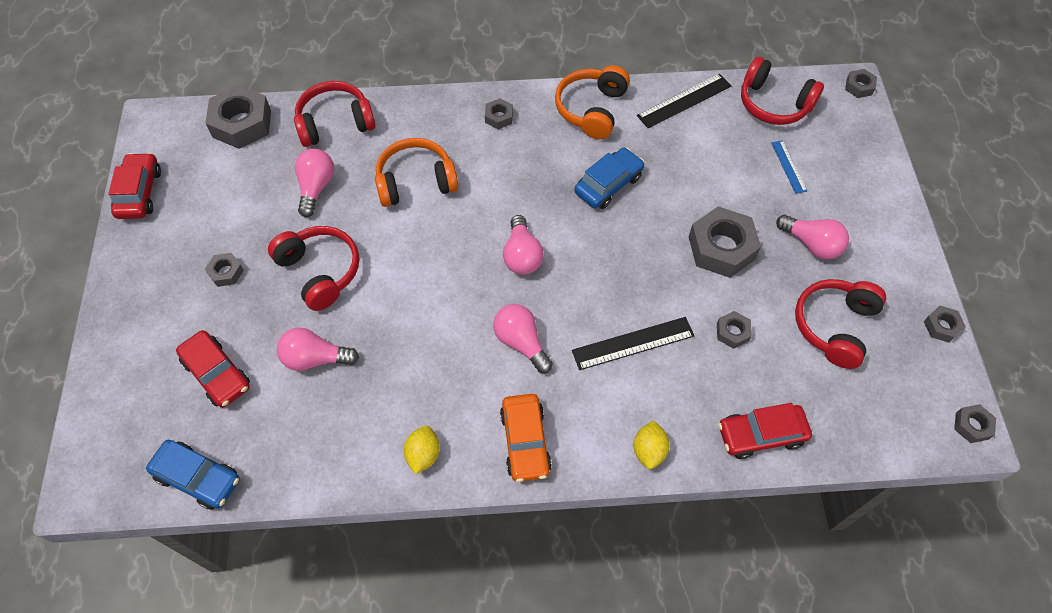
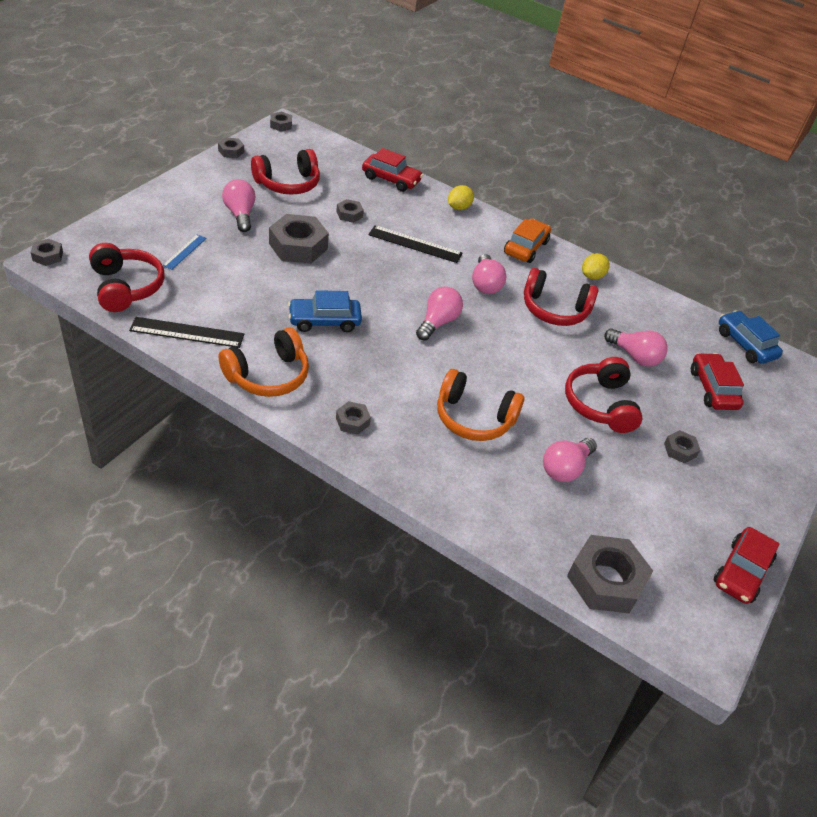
camera: 150 degrees left, 15 degrees down
(335, 123) = (508, 517): red headphones -> red headphones (554, 309)

